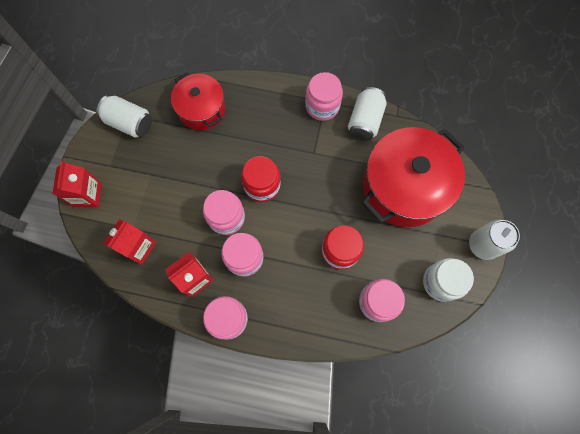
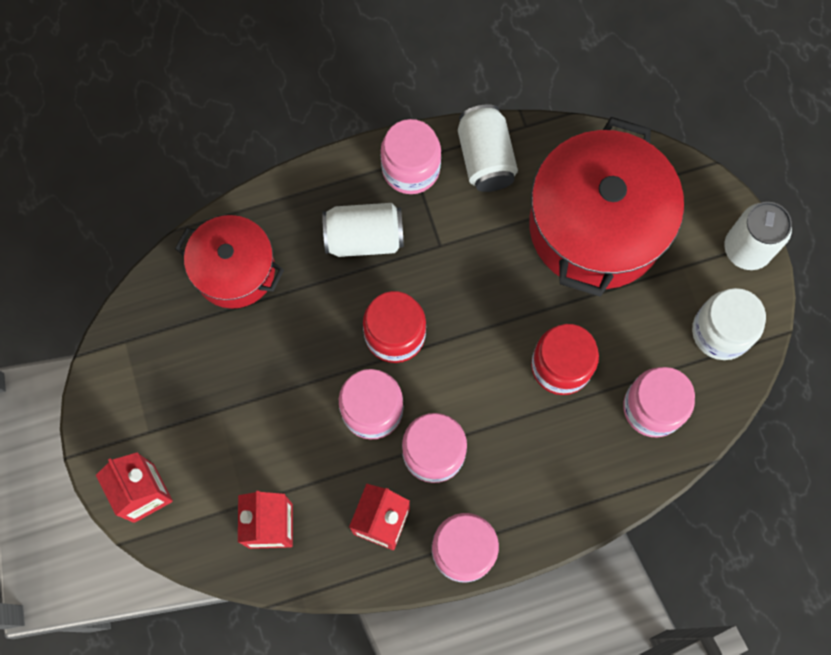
camera: 30 degrees left, 0 degrees up
(129, 123) = (136, 350): white can -> white can (364, 238)

